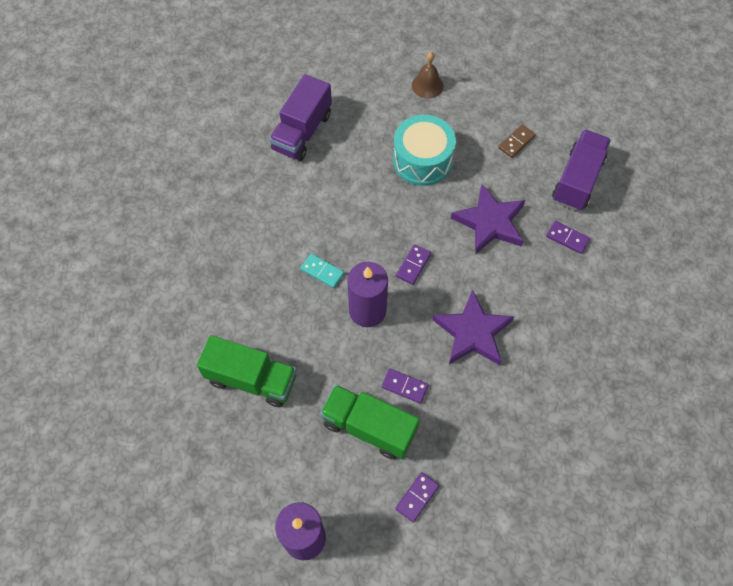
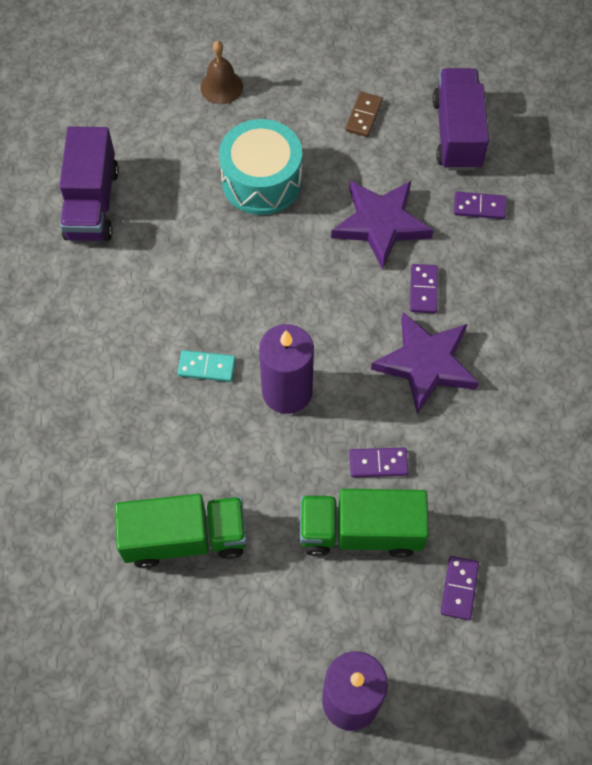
camera: 25 degrees left, 0 degrees up
(413, 265) = (315, 313): purple domino -> purple domino (423, 290)

